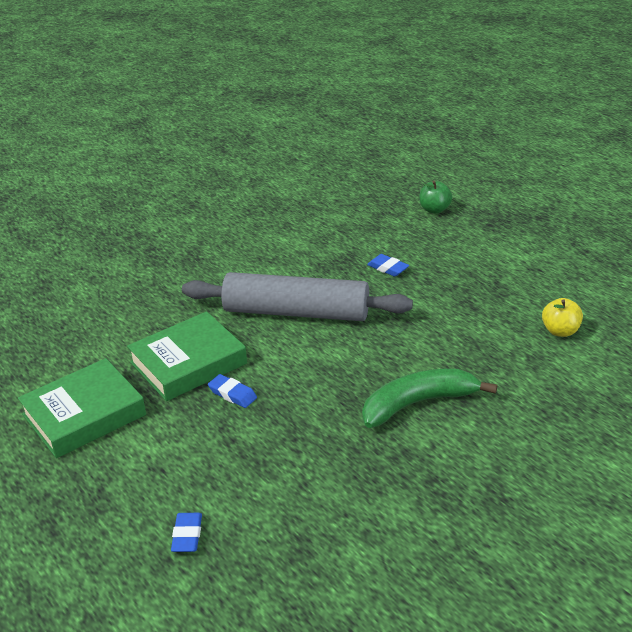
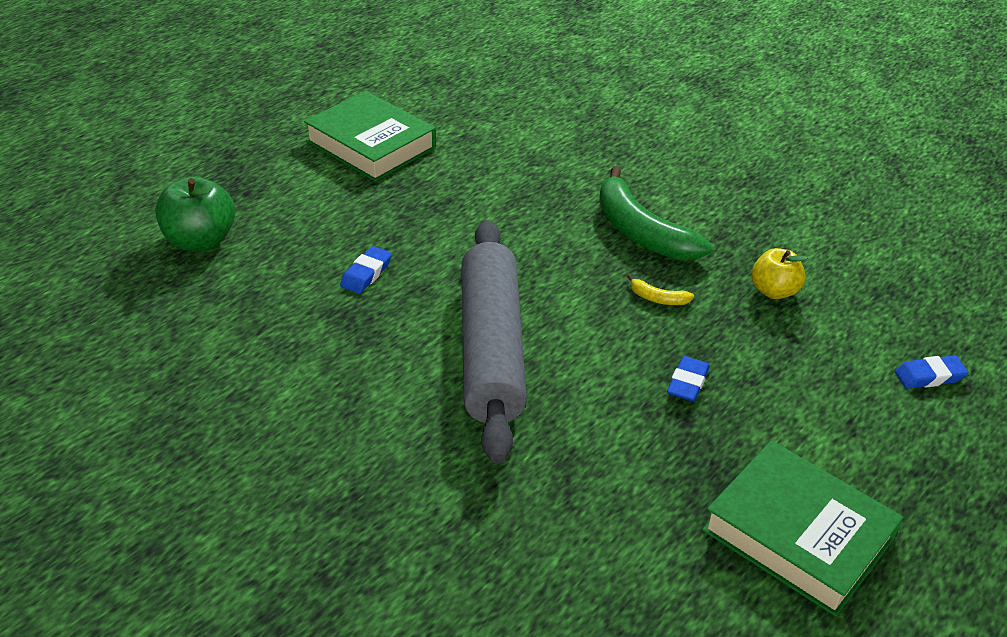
camera: 105 degrees left, 5 degrees up
(188, 363) = (641, 442): green book -> green book (371, 144)
(328, 397) = (658, 298): none -> yellow banana
(434, 209) = (200, 241): green apple -> green apple, size x1.51
(560, 331) = (481, 144): yellow apple -> yellow apple (774, 291)

